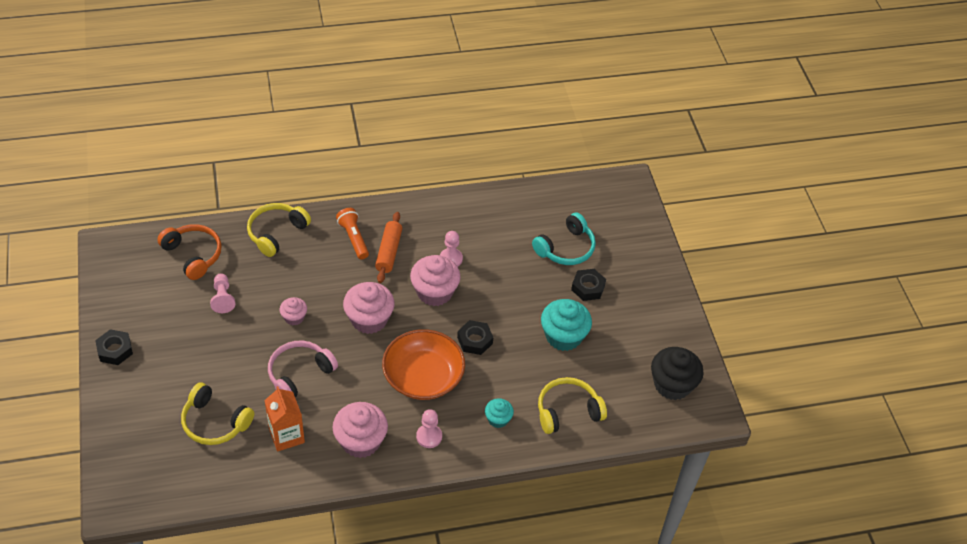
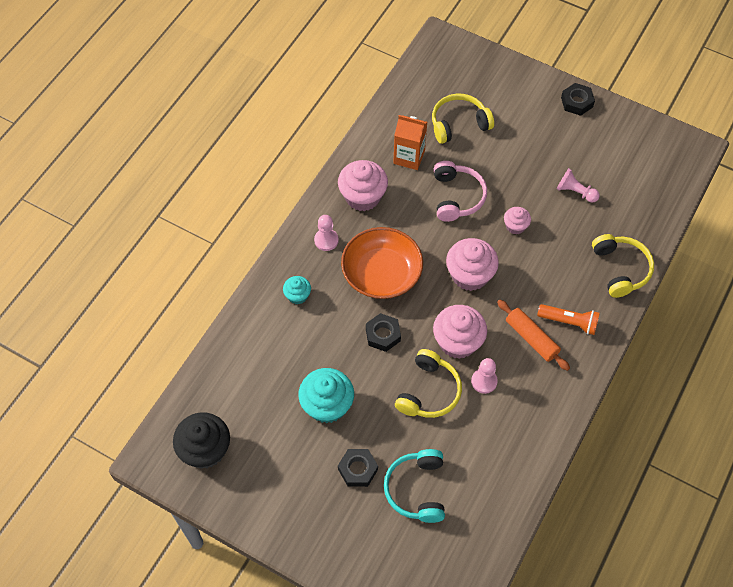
camera: 135 degrees right, 10 degrees up
(193, 255) = (639, 198): orange headphones -> none
(567, 411) = (258, 349): yellow headphones -> yellow headphones (429, 391)

